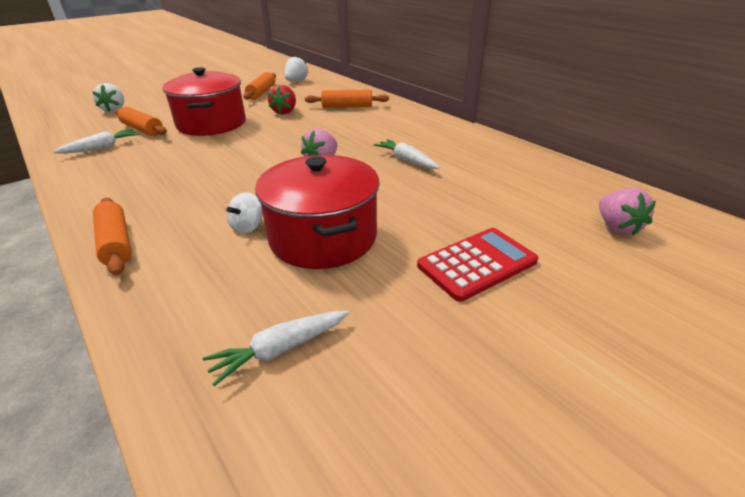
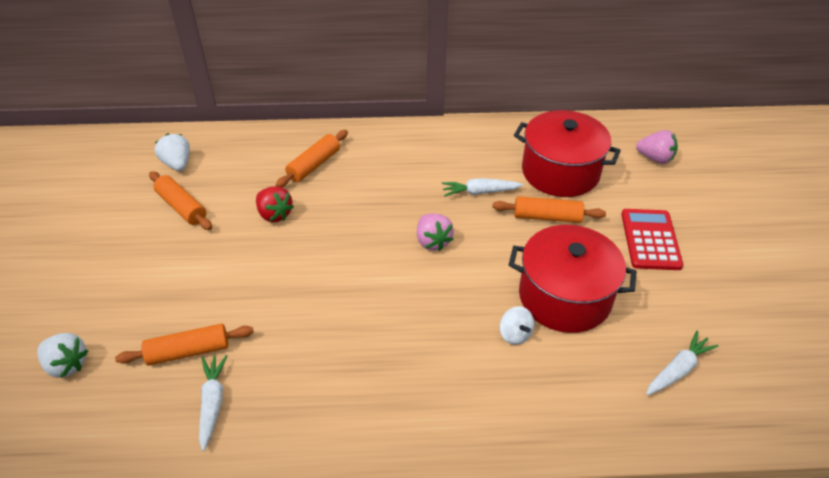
camera: 55 degrees left, 10 degrees up
(116, 243) = (475, 431): orange rolling pin -> orange rolling pin (547, 217)
(211, 124) = (242, 284): red pot -> red pot (560, 172)
(280, 350) = (677, 370): white carrot -> white carrot turned 135 degrees counterclockwise

